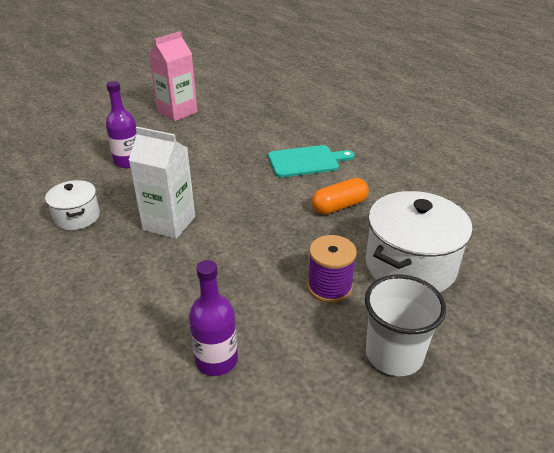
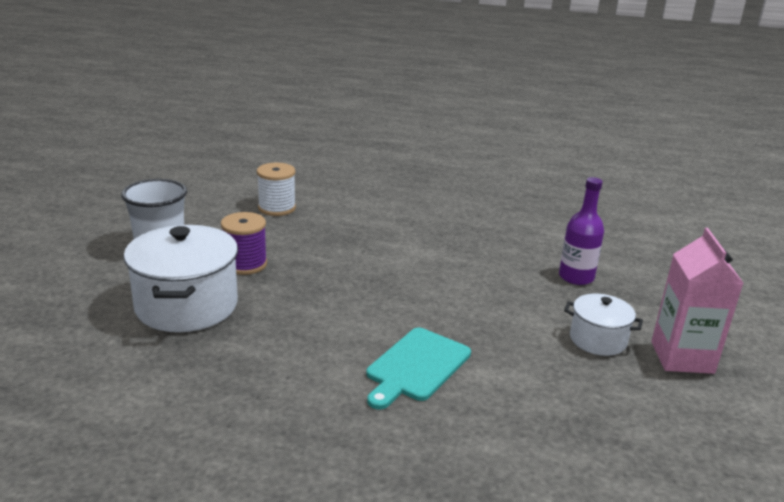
camera: 135 degrees right, 10 degrees down
(77, 217) = (505, 227): white pot -> white pot (597, 340)
(169, 223) = (434, 251): white carton -> none
(216, 360) = (277, 208): purple bottle -> white spool
(339, 206) = (310, 329): orange capsule -> none

